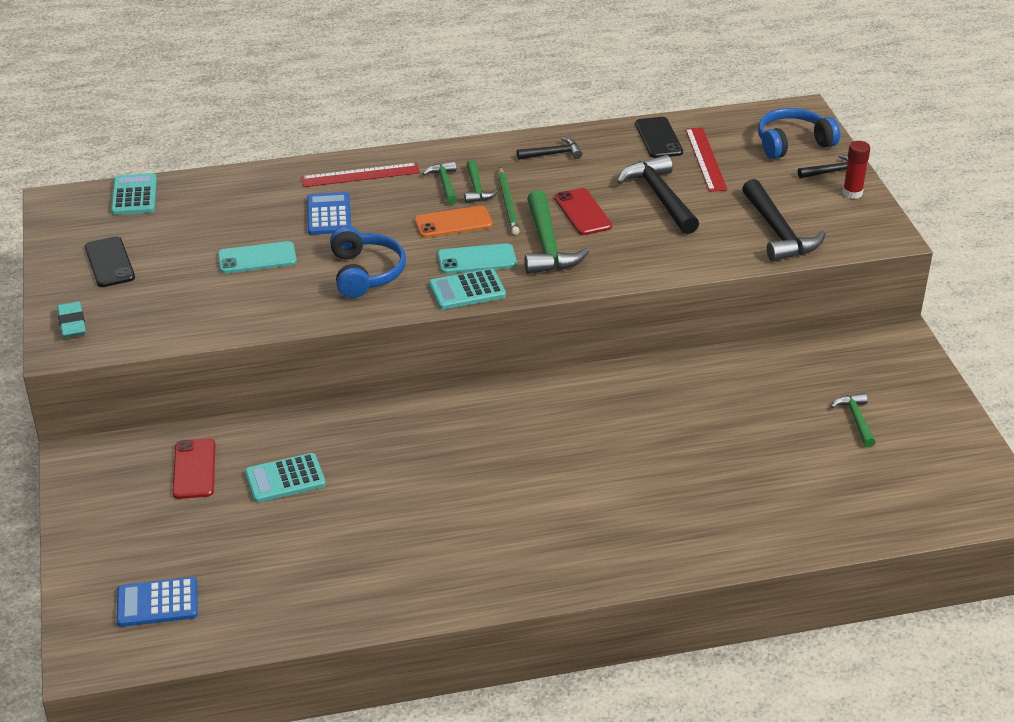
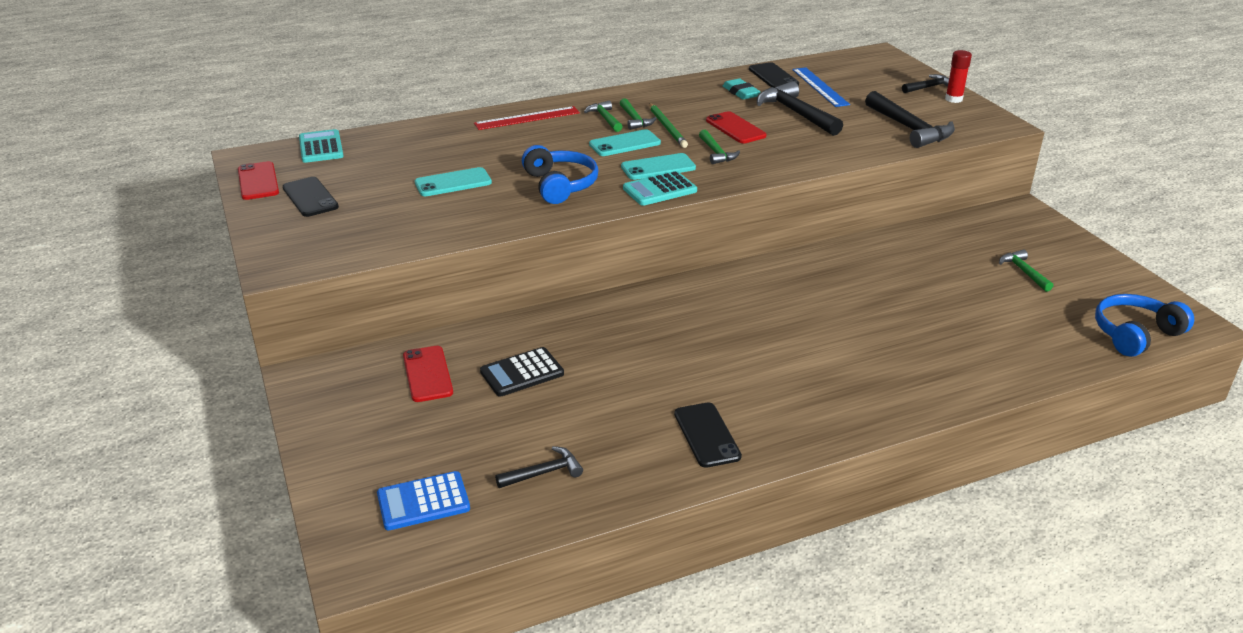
camera: 10 degrees left, 5 degrees down
(62, 235) = (258, 181): none -> red phone
(72, 323) = (284, 247): turquoise eraser -> turquoise eraser (741, 93)
(285, 479) = (522, 373): turquoise calculator -> black calculator
(329, 215) = (509, 147): blue calculator -> none
(441, 569) = (707, 435): none -> black phone
(453, 223) = (625, 144): orange phone -> turquoise phone
(547, 246) = (716, 153): green hammer -> green hammer, size x0.56
(553, 154) = (690, 92): black hammer -> black hammer (544, 473)
(705, 159) = (820, 87): red ruler -> blue ruler
(792, 143) = (884, 72): blue headphones -> blue headphones (1135, 334)

